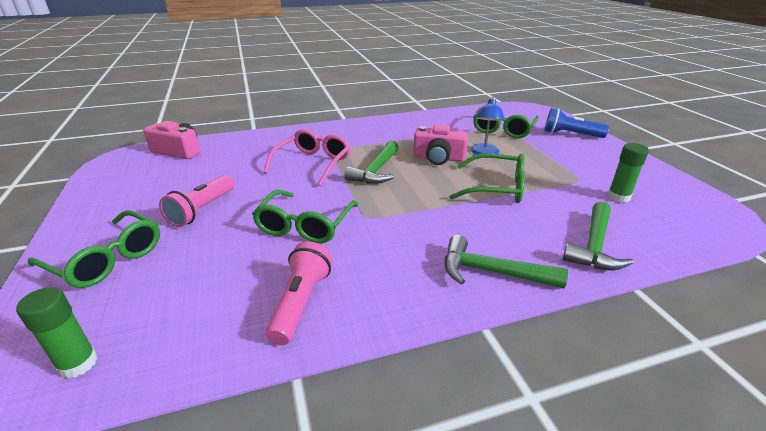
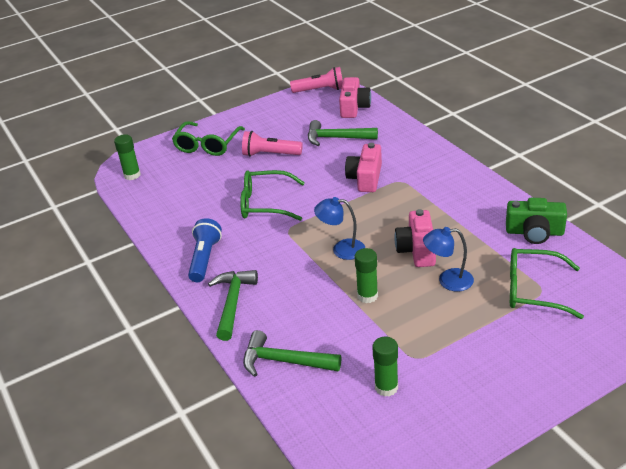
camera: 80 degrees right, 5 degrees up
(301, 302) = (185, 226): pink flashlight -> pink flashlight (320, 90)
(313, 163) = (365, 178): pink glasses -> pink camera
(376, 170) = (369, 216): green hammer -> green hammer (336, 138)
(420, 190) = (341, 249): none -> blue lamp
(438, 119) = (534, 232): none -> green camera
(496, 188) = (367, 296): green glasses -> green glue stick
(570, 134) = (558, 355): blue flashlight -> blue flashlight (204, 259)

